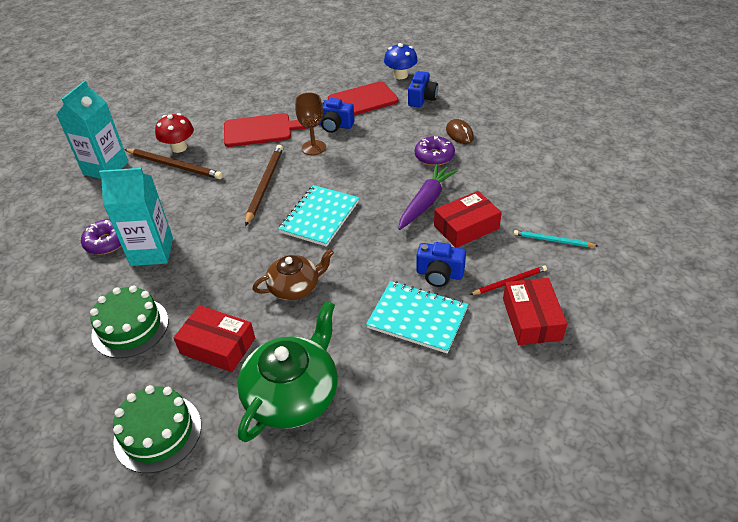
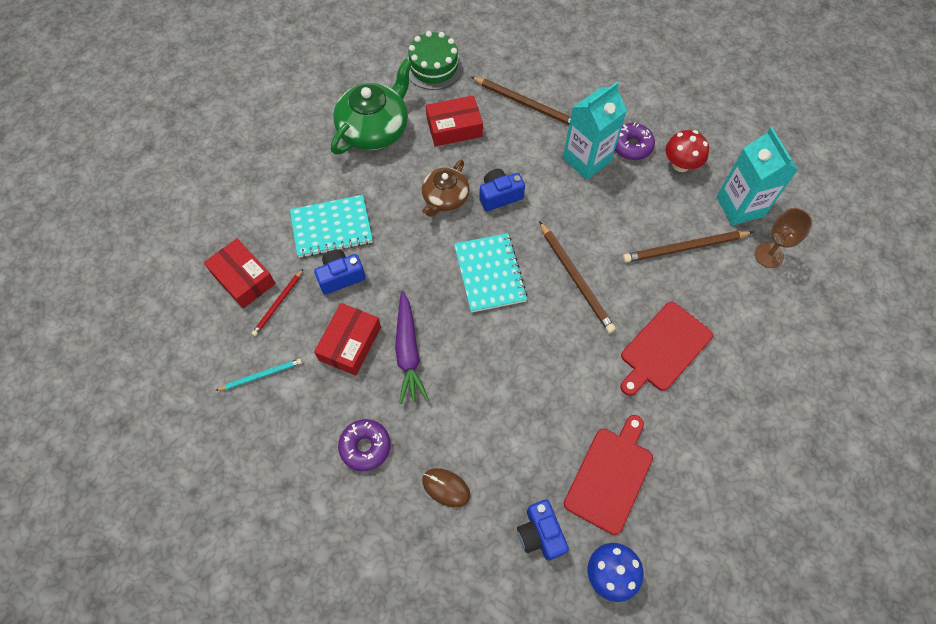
camera: 140 degrees right, 20 degrees up
(130, 327) = (526, 104): green cake -> brown pencil
(179, 147) = (711, 272): red mushroom -> red mushroom (680, 164)
(293, 394) = (374, 129): green teapot -> green teapot turned 135 degrees counterclockwise
(313, 147) = (582, 358): brown goblet -> brown goblet (769, 255)
(334, 125) = (595, 409): blue camera -> blue camera (499, 196)
(434, 156) = (447, 427): purple donut -> purple donut (365, 447)

